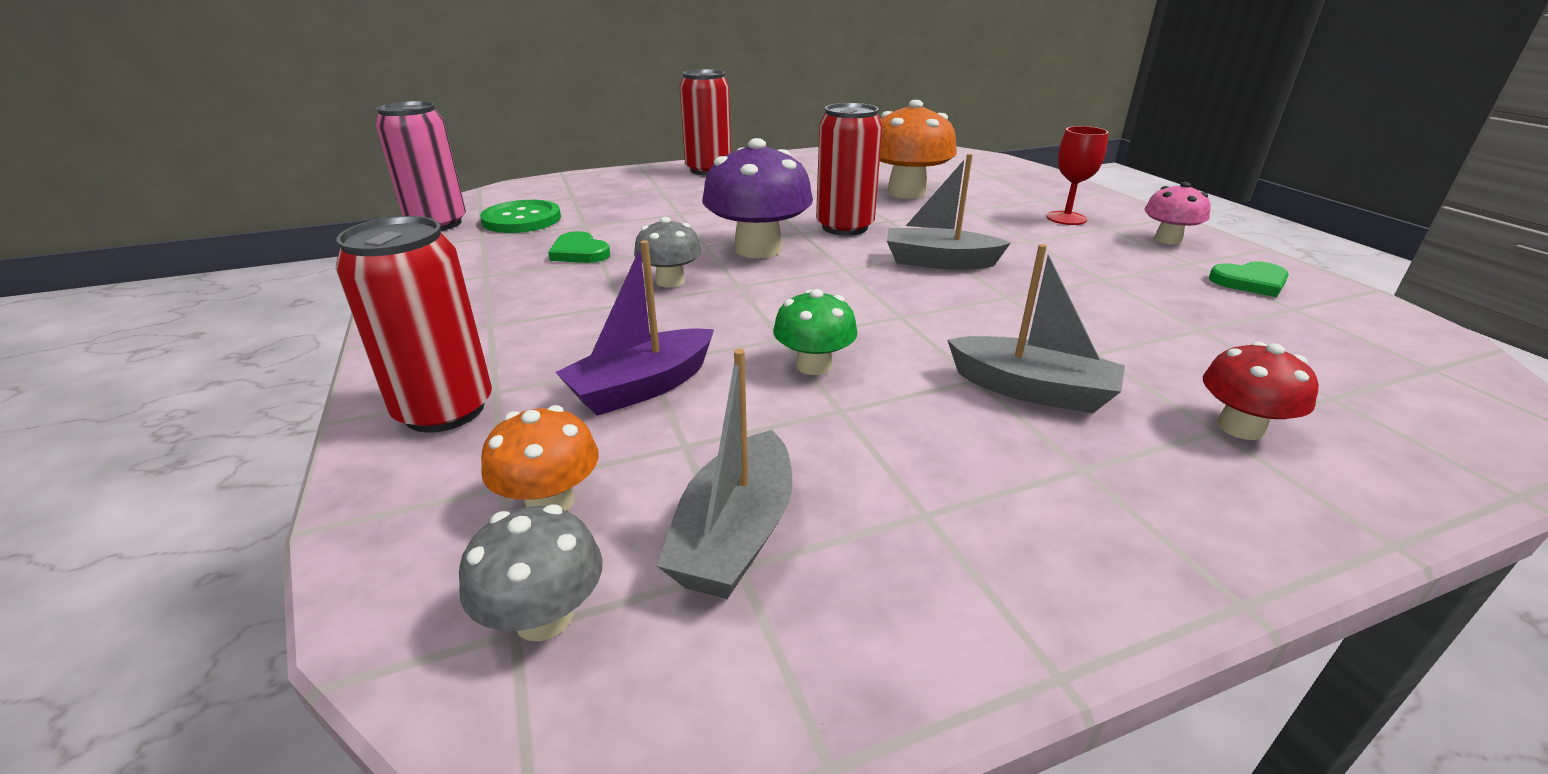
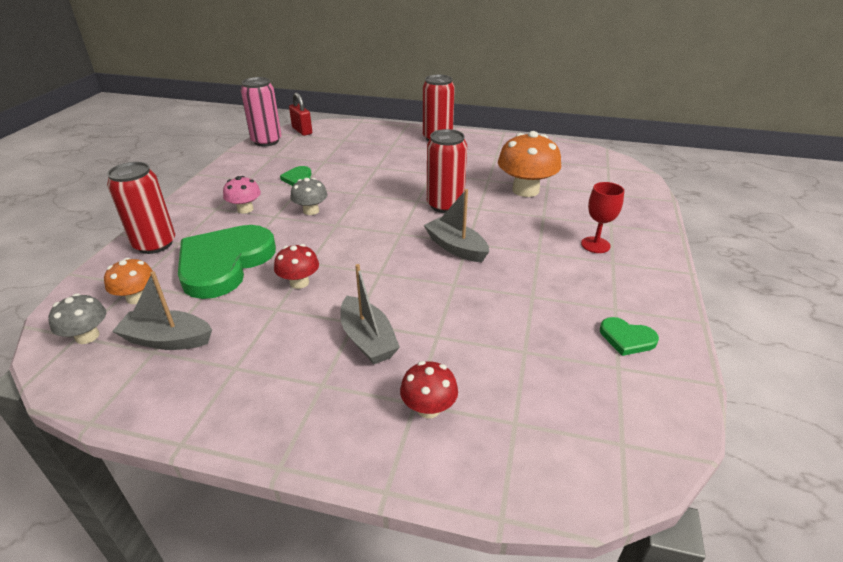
camera: 35 degrees right, 5 degrees up
(482, 201) = (302, 131): none -> red padlock
(522, 219) = (302, 149): green button -> none
(642, 387) = (224, 263): purple boat -> green heart
(735, 535) = (167, 340): grey boat -> grey boat turned 45 degrees clockwise
(758, 249) = (378, 205): purple mushroom -> none
(814, 365) = (299, 282): green mushroom -> red mushroom
(1167, 240) = (635, 287): pink mushroom -> pink mushroom (245, 209)

